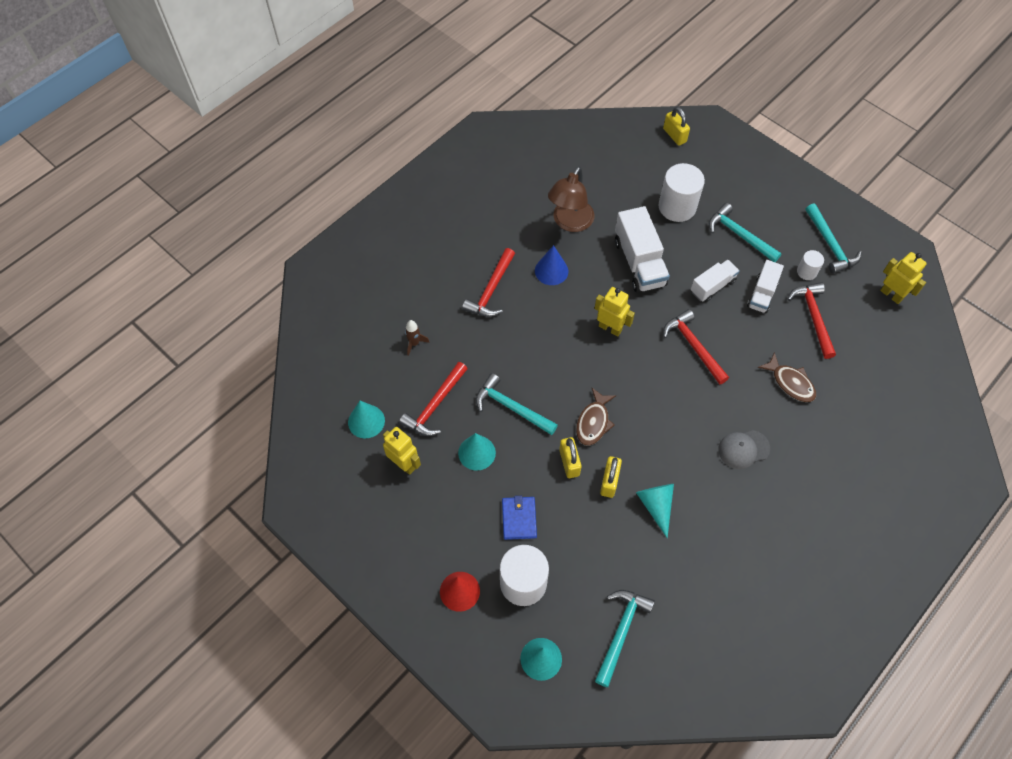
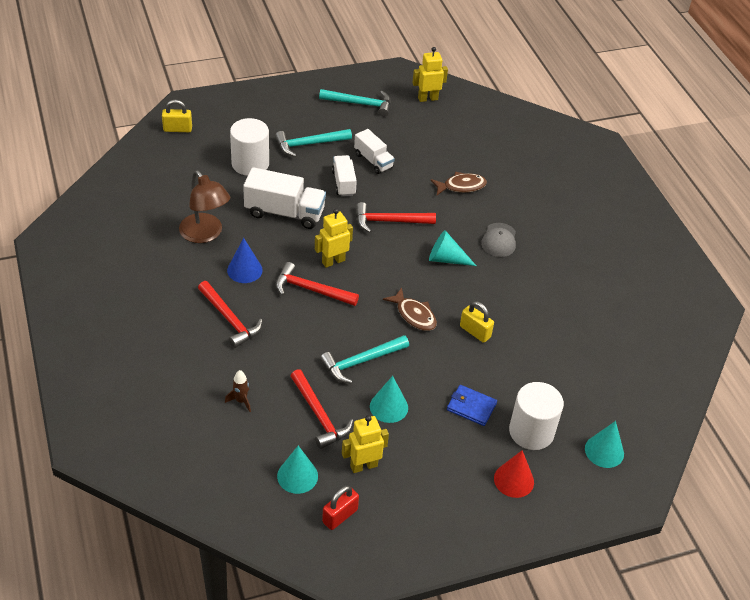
camera: 65 degrees left, 15 degrees down
(345, 471) = (340, 516): none -> red padlock
(569, 462) = (441, 349): yellow padlock -> none
(621, 631) = (608, 388): turquoise hammer -> none
(656, 506) = (514, 314): turquoise cone -> turquoise cone (446, 259)
(806, 272) = (373, 128): white cylinder -> none
(813, 317) = (415, 145): red hammer -> red hammer (310, 289)

